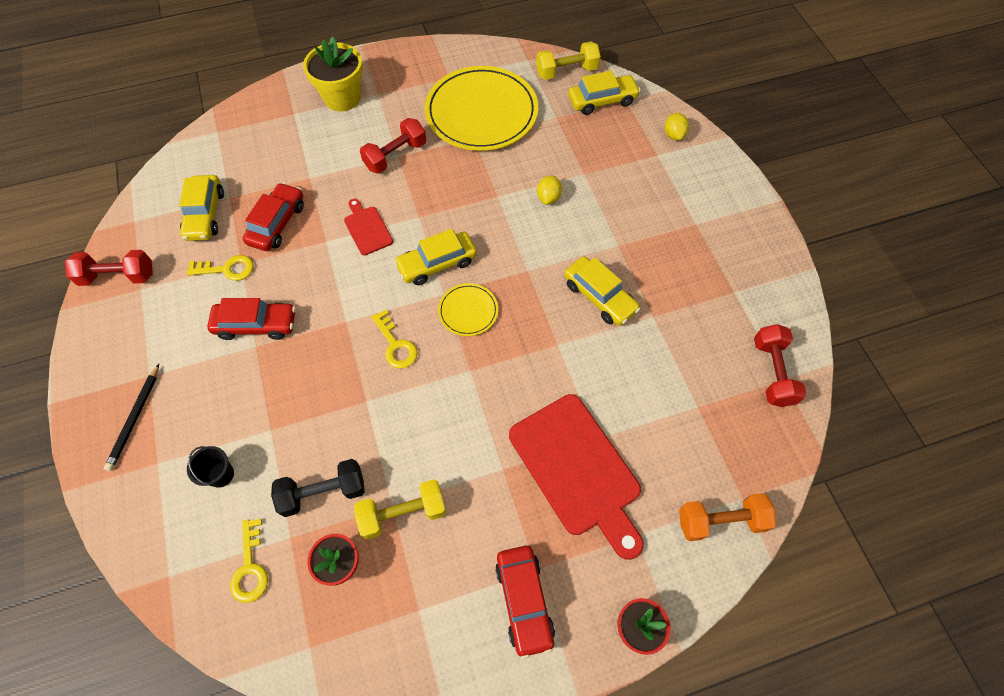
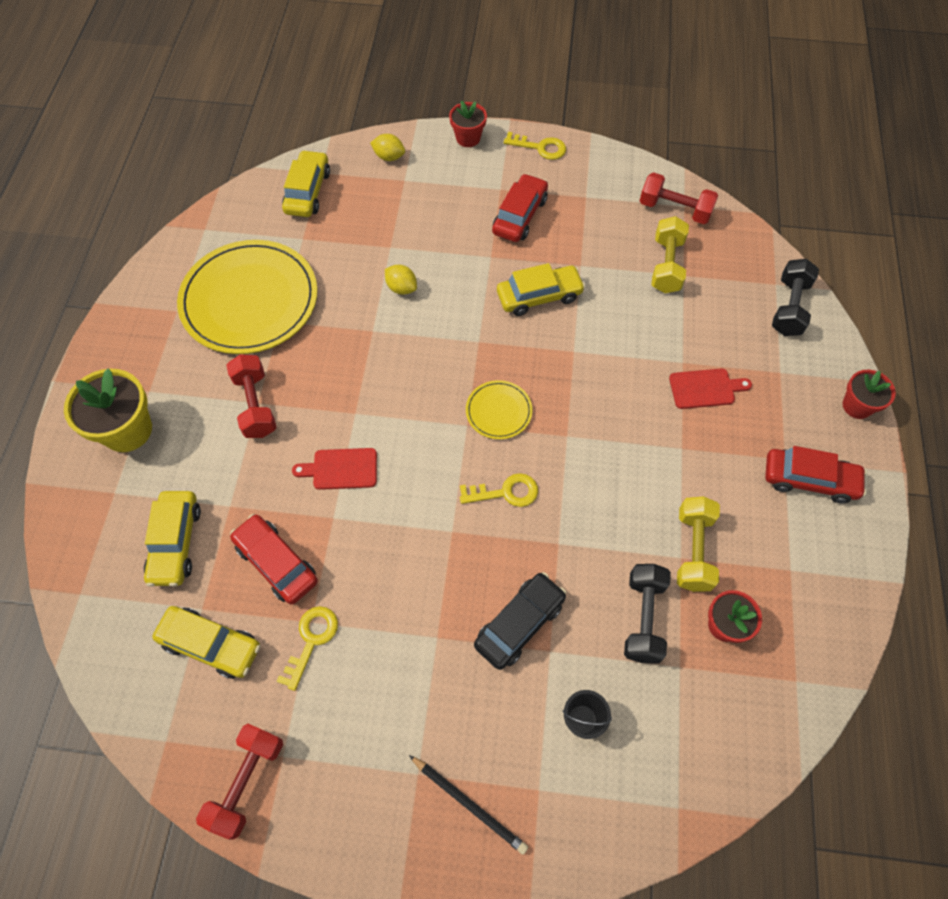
camera: 65 degrees left, 0 degrees up
(250, 567) = (697, 716): yellow key -> yellow key (540, 147)
(256, 325) = (408, 628): red car -> red car (519, 216)
(285, 399) = (519, 624): none -> black car
(437, 263) = (426, 418): yellow car -> yellow car (176, 542)
(566, 71) = (247, 203): yellow dumbbell -> yellow dumbbell (666, 265)
(577, 469) = (705, 388): red cutting board -> red cutting board, size x0.48
(720, 521) = (789, 307): orange dumbbell -> black dumbbell
(735, 179) = (468, 138): none -> red flower pot

